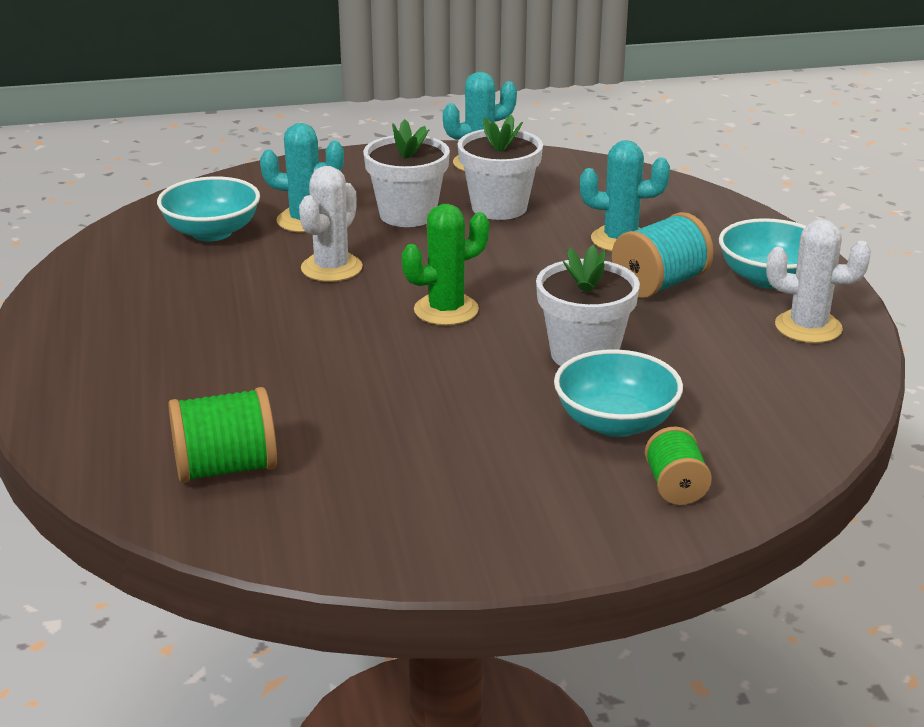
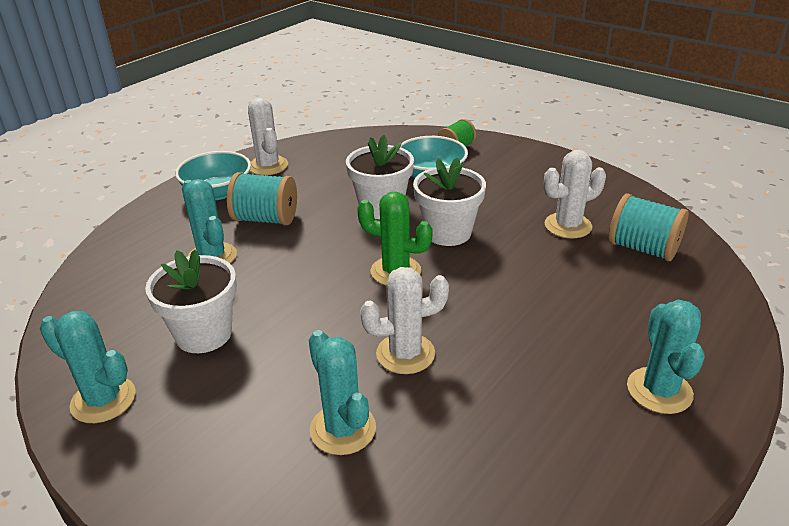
camera: 130 degrees left, 5 degrees up
(95, 343) = (659, 390): none -> turquoise cactus
(212, 232) = (436, 476): turquoise bowl -> none
(225, 468) = (643, 248): green spool -> turquoise spool
(348, 449) = (568, 226): none -> white cactus
(407, 215) = (267, 374): white flower pot -> white flower pot (448, 233)

